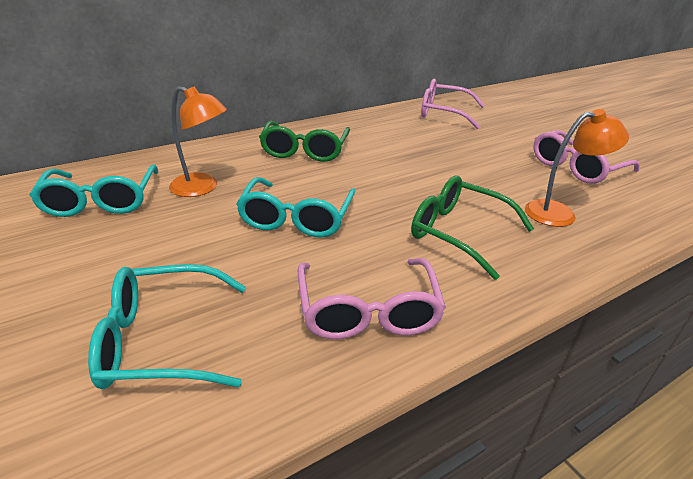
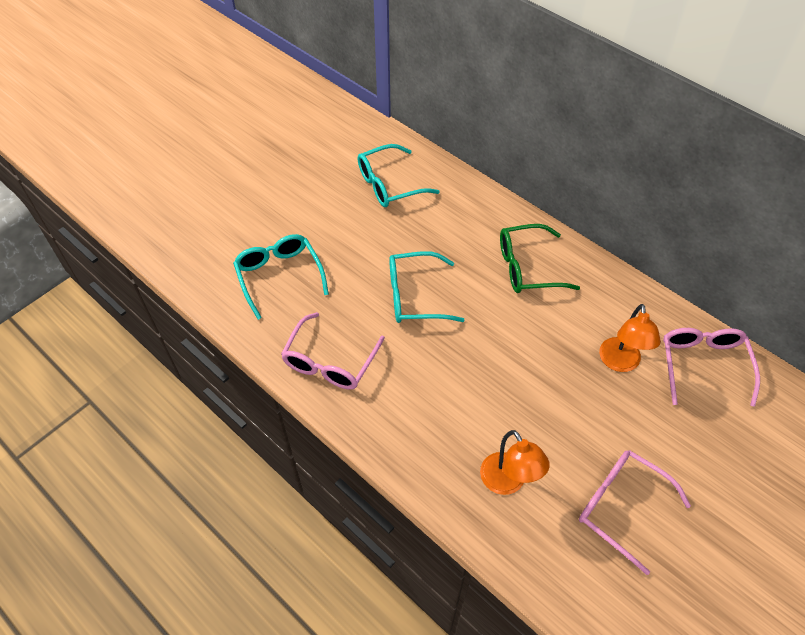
camera: 75 degrees right, 20 degrees up
(202, 188) = (430, 227): orange lamp -> orange lamp (620, 363)
(368, 311) = (330, 362): pink glasses -> pink glasses turned 45 degrees counterclockwise
(458, 232) = (440, 403): green glasses -> none

